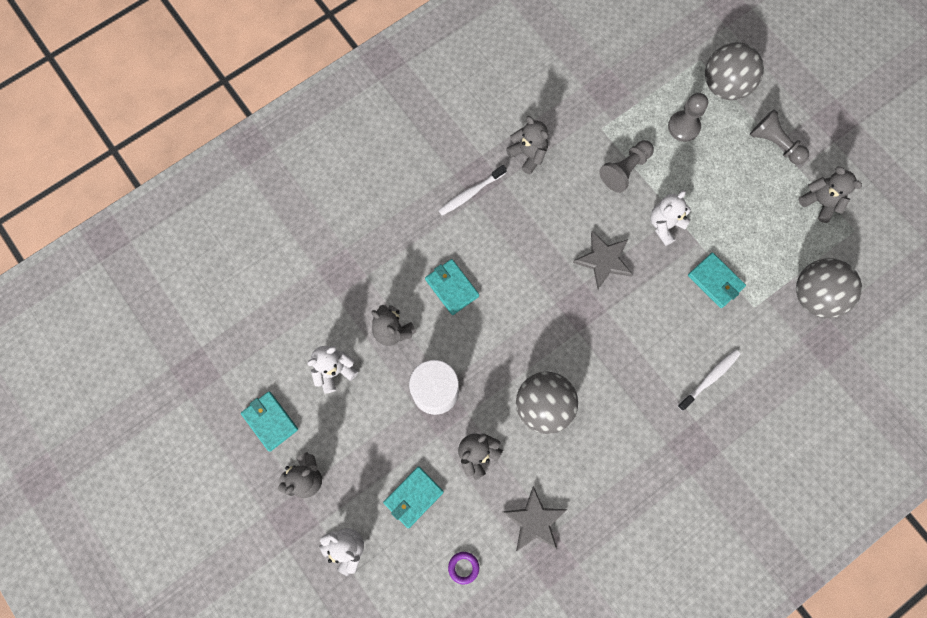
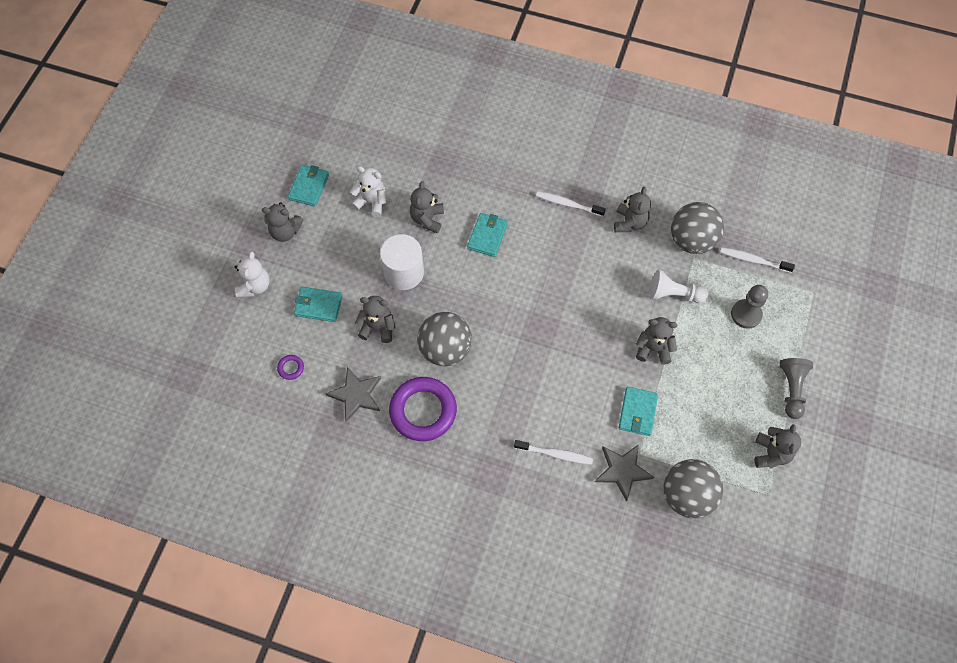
camera: 55 degrees right, 10 degrees down
(592, 468) = (423, 411): none -> purple ring
(604, 260) = (589, 323): grey star -> grey star (622, 471)
(625, 170) = (674, 294): grey pawn -> white pawn
(637, 82) = (753, 260): none -> white toothbrush
(665, 225) = (653, 349): white teddy bear -> grey teddy bear
(724, 86) = (808, 323): grey ball -> grey ball (691, 240)

